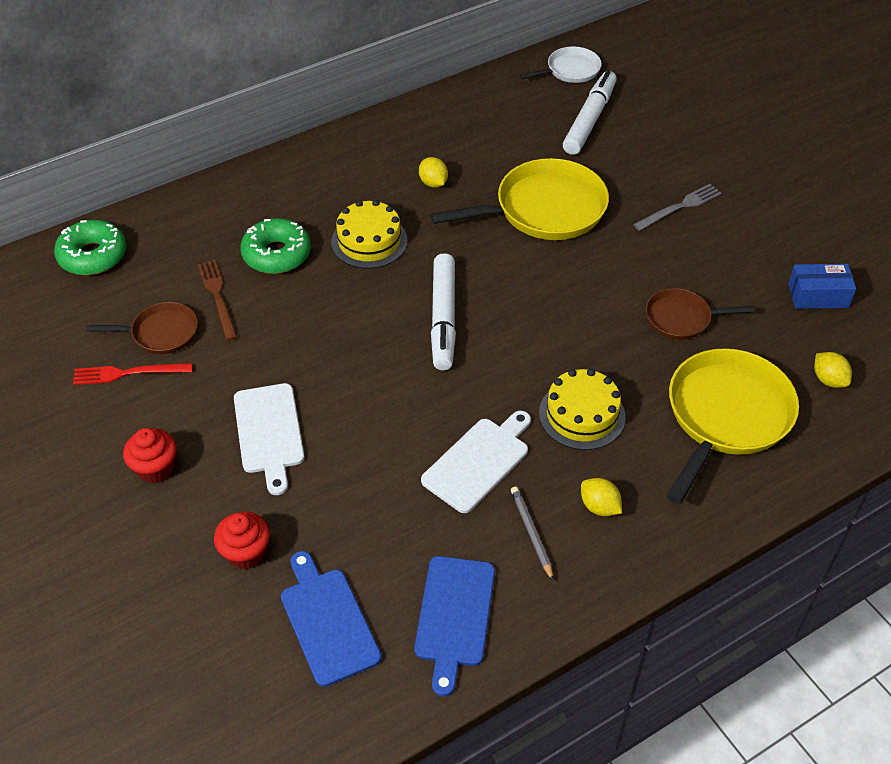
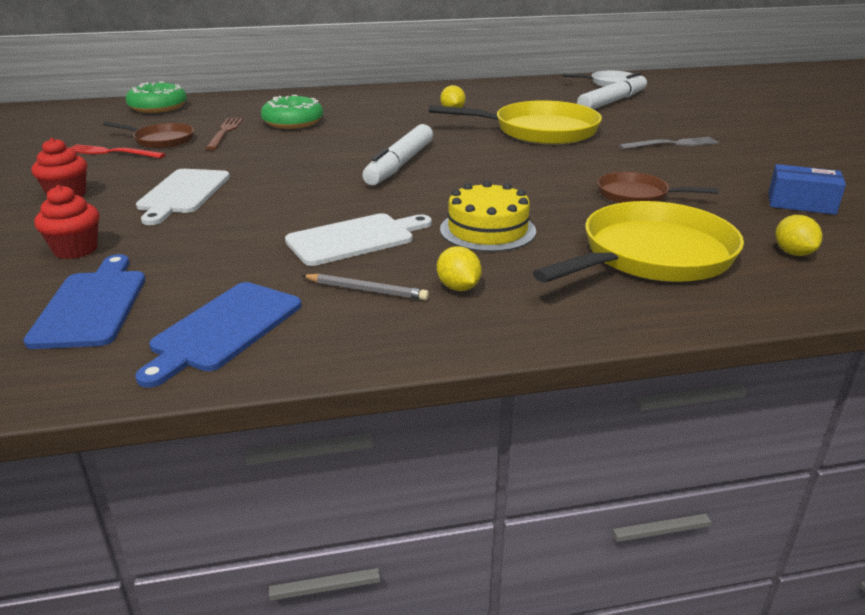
camera: 20 degrees right, 20 degrees down
(369, 241) = (373, 126): yellow cake -> none
(531, 533) = (366, 290): grey pencil -> grey pencil turned 105 degrees clockwise

